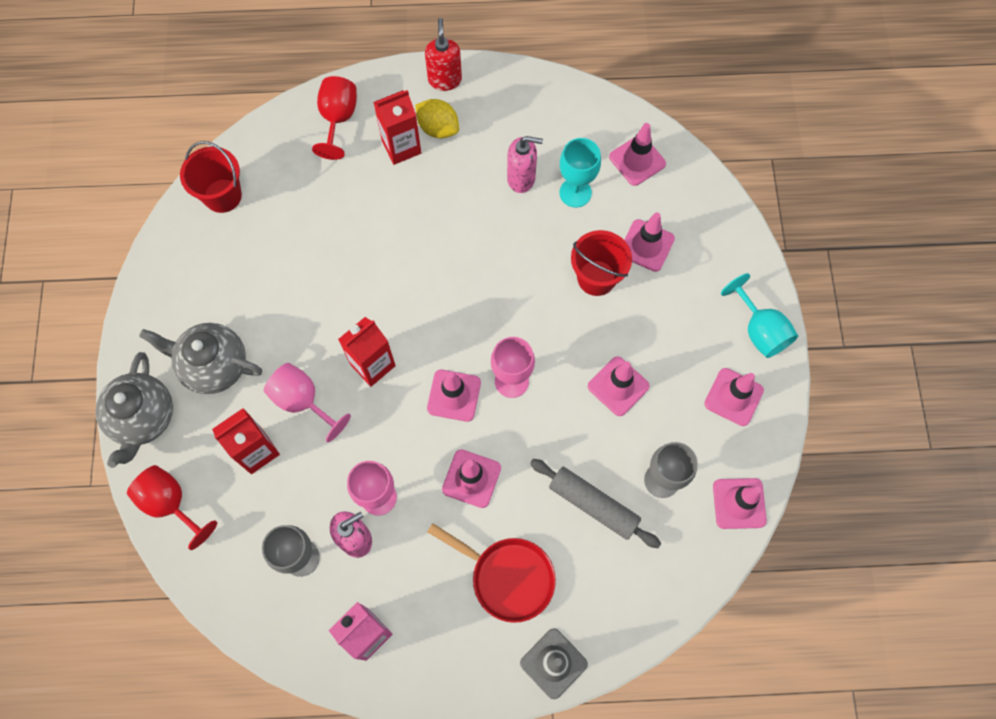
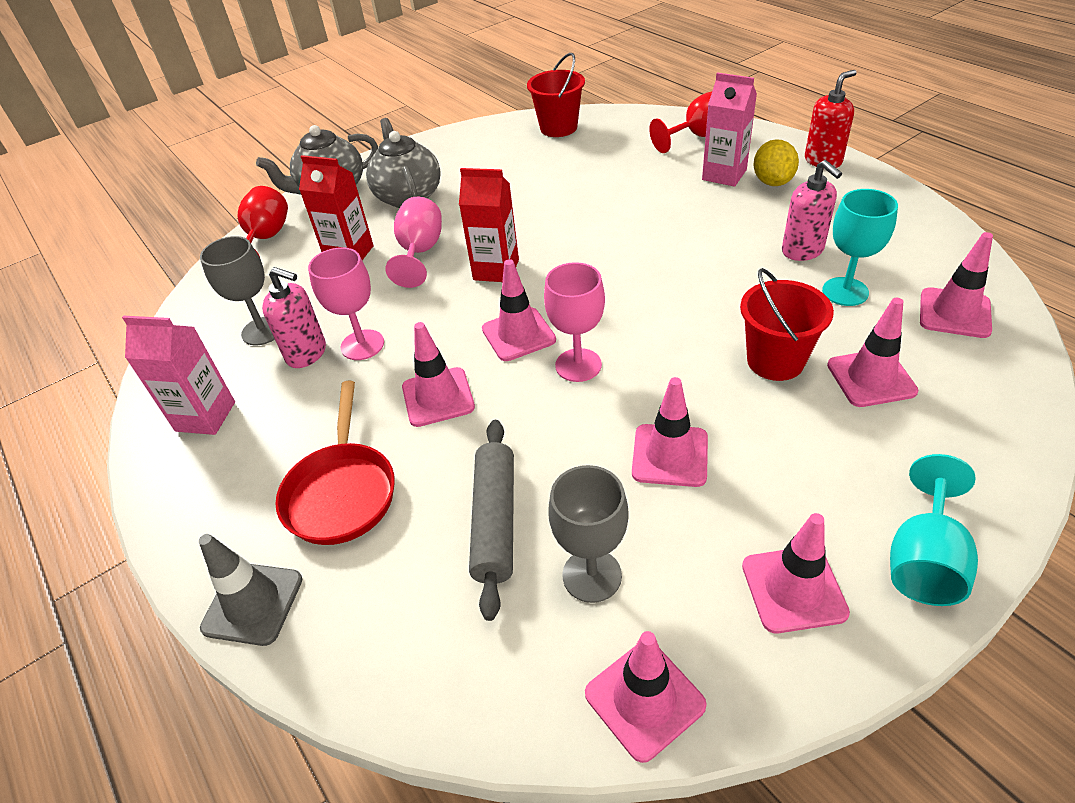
camera: 60 degrees right, 25 degrees down
(401, 147) = (724, 175): red carton -> pink carton

